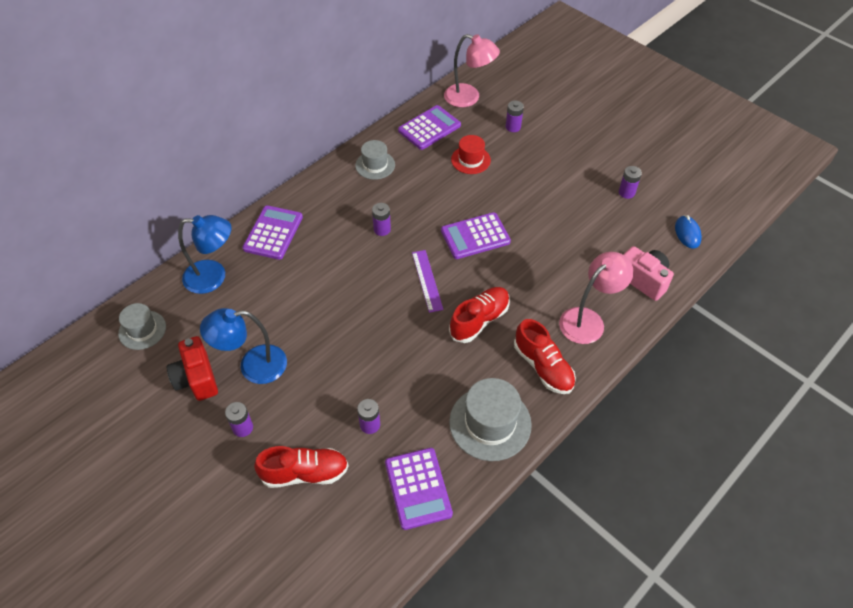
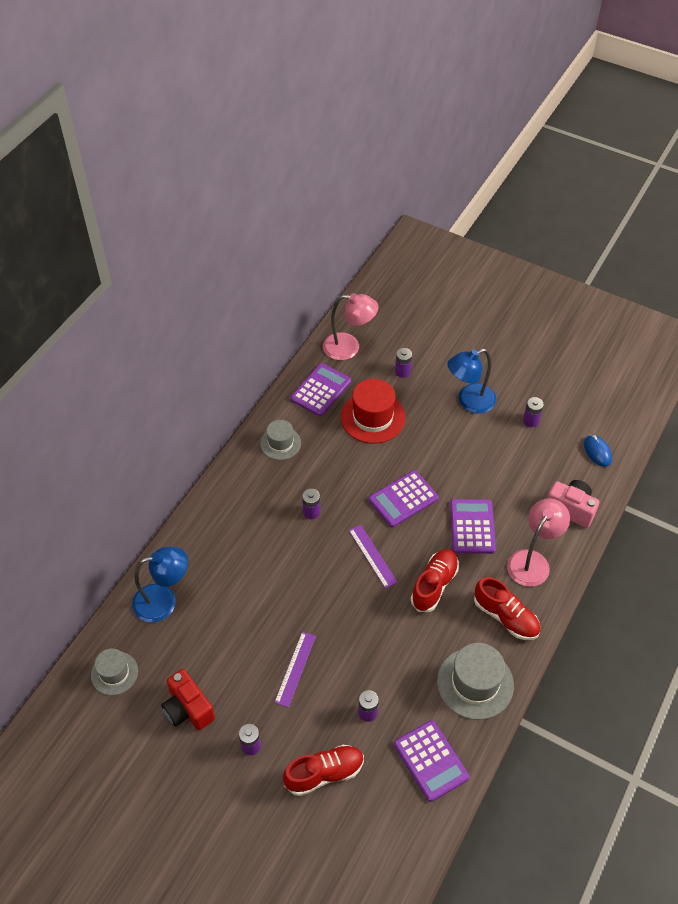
camera: 15 degrees left, 0 degrees up
(253, 366) = (237, 683): blue lamp -> blue lamp (469, 402)
(273, 233) = (205, 540): purple calculator -> purple calculator (472, 527)
(313, 366) = (295, 668): none -> purple ruler
(470, 160) = (373, 417): red hat -> red hat, size x1.62

